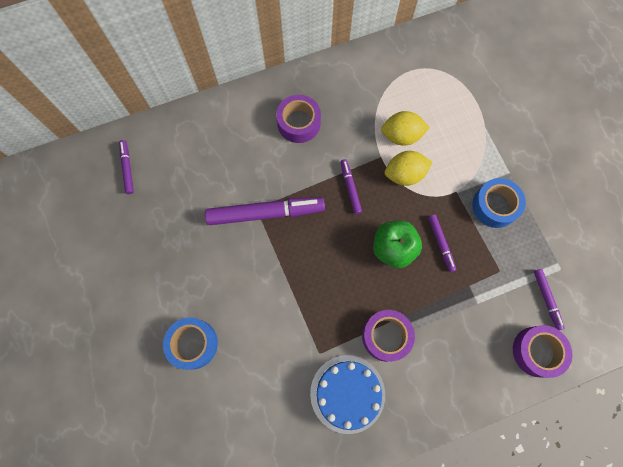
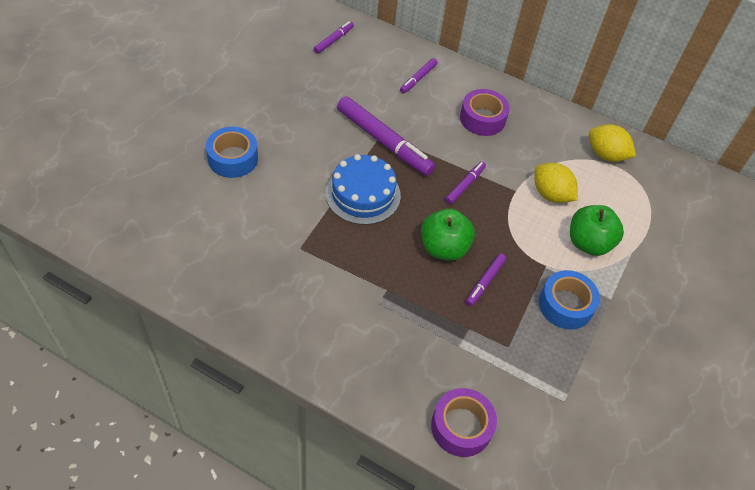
camera: 45 degrees right, 20 degrees down
(347, 393) = (283, 289): blue cake -> blue cake (363, 194)
(386, 336) = (360, 289): purple tape -> none
(404, 174) = (518, 217): yellow lemon -> yellow lemon (606, 155)
(458, 147) = (588, 243): none -> green apple
(546, 299) = (521, 405): purple marker -> purple marker (418, 79)

